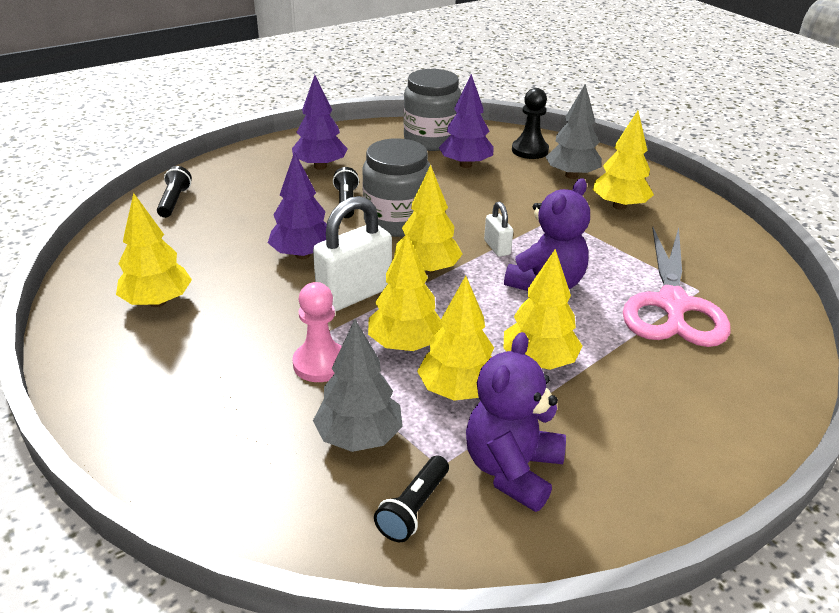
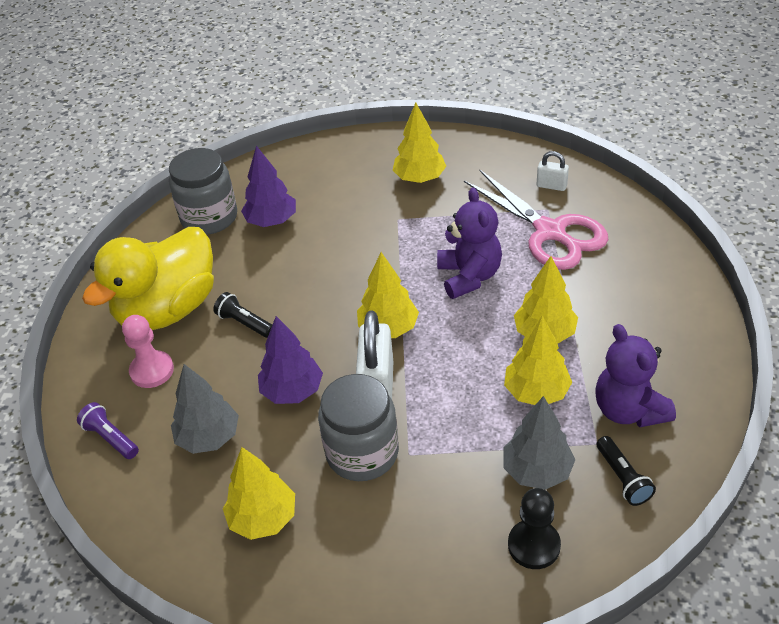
camera: 45 degrees left, 10 degrees up
(174, 201) = (110, 438): black flashlight -> purple flashlight
(320, 166) = (168, 309): purple tree -> yellow duck
(320, 364) = (441, 451): pink pawn -> pink pawn (152, 371)
(396, 221) = (307, 309): grey jar -> grey jar (362, 453)
(405, 344) = (464, 392): yellow tree -> none
(497, 247) = (401, 274): white padlock -> white padlock (551, 186)
(530, 150) = (294, 173): black pawn -> black pawn (534, 545)
(571, 175) = (354, 175): grey tree -> grey tree (208, 437)

